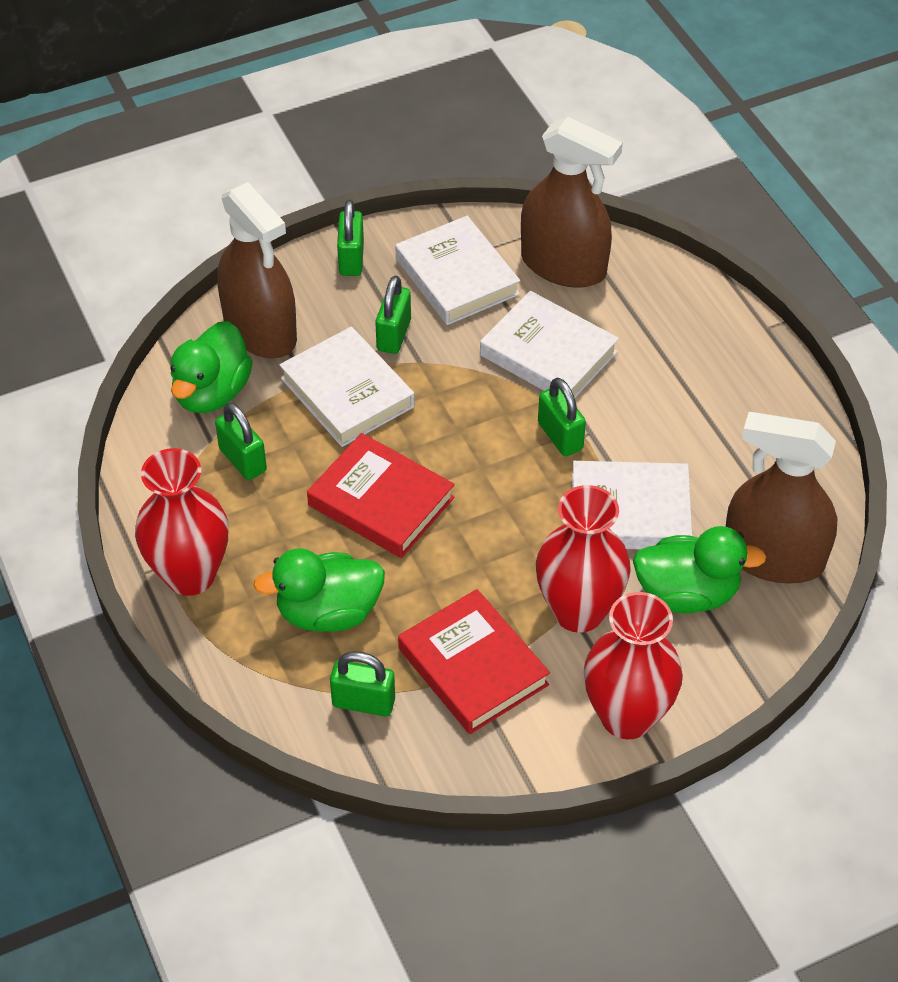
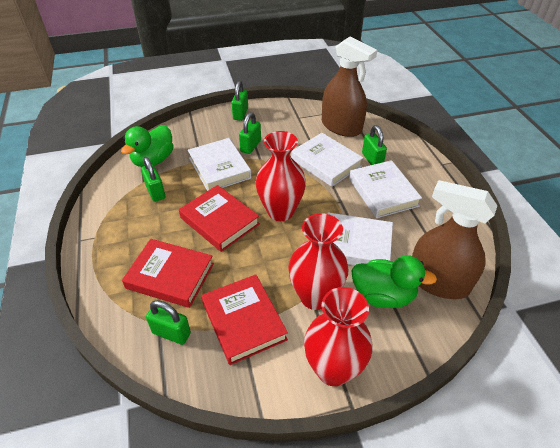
camera: 10 degrees right, 5 degrees down
(190, 575) = (104, 245): red vase -> red vase (280, 211)
(260, 331) = (187, 137): brown spray bottle -> none
(328, 612) = (170, 276): green duck -> red book
(457, 277) = (288, 126): white book -> white book (383, 192)
(560, 436) = (324, 201): green padlock -> green padlock (372, 159)

